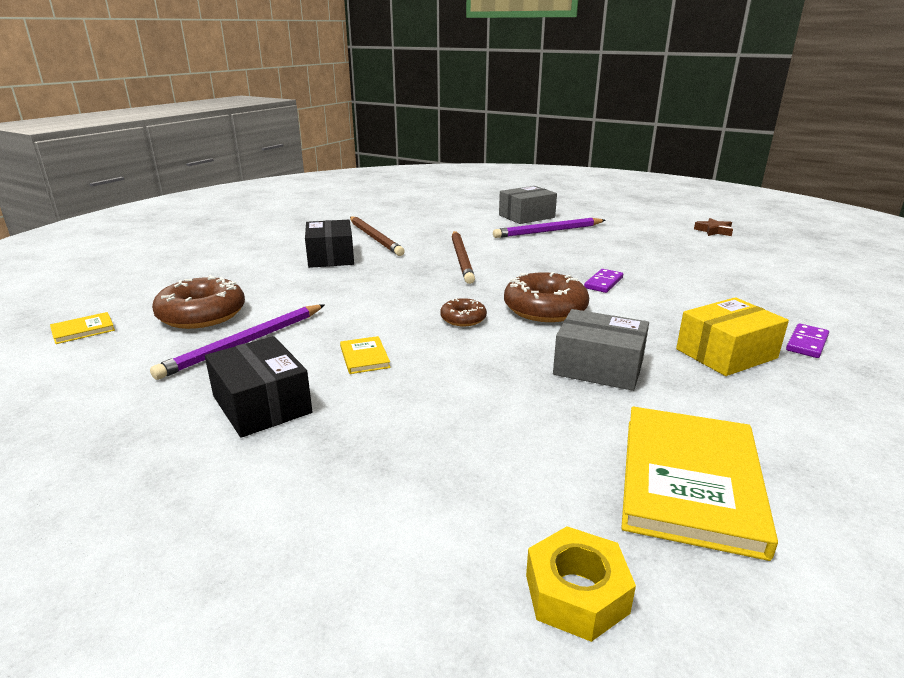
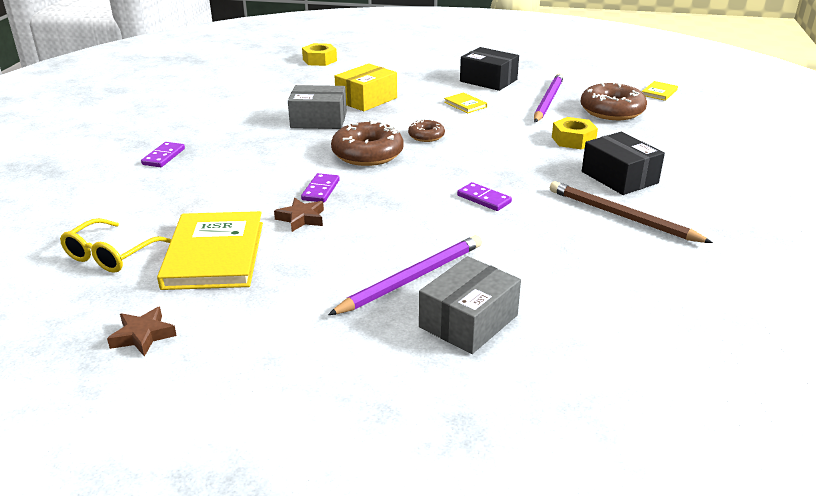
camera: 160 degrees right, 5 degrees up
(310, 290) = (573, 140): none -> yellow nut
(462, 259) = (484, 199): brown pencil -> purple domino
(622, 266) = (301, 218): none -> brown star
(690, 482) = (275, 85): yellow book -> yellow book (214, 254)
(726, 353) = (230, 140): yellow box -> yellow box (366, 99)
(774, 265) = (111, 255): none -> yellow glasses

